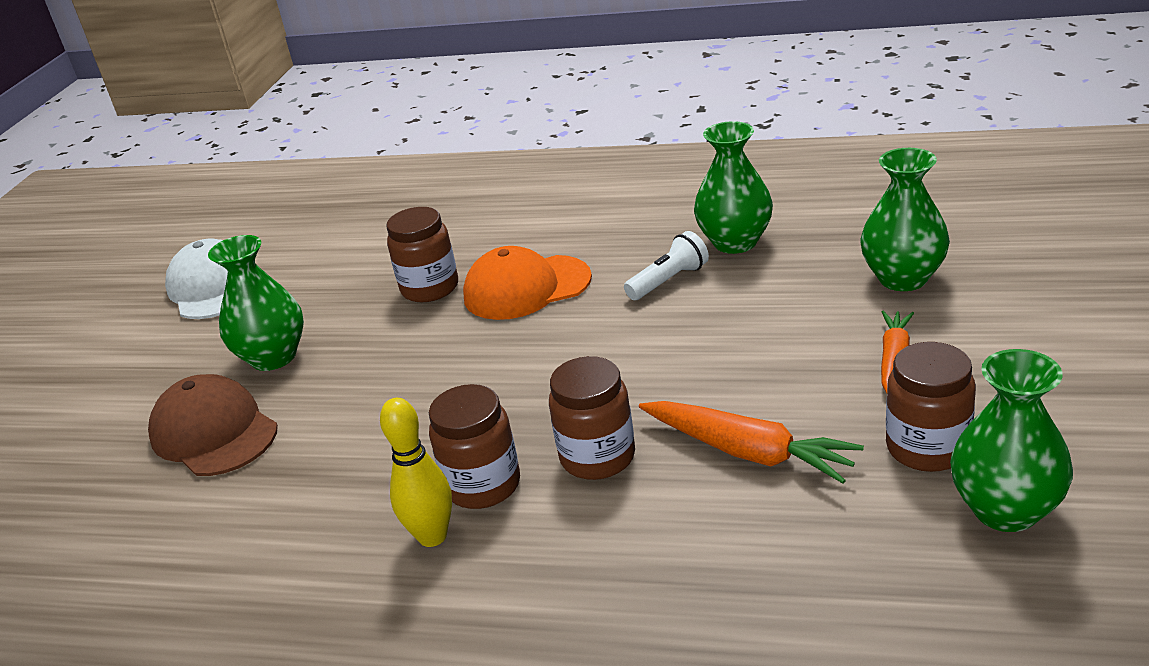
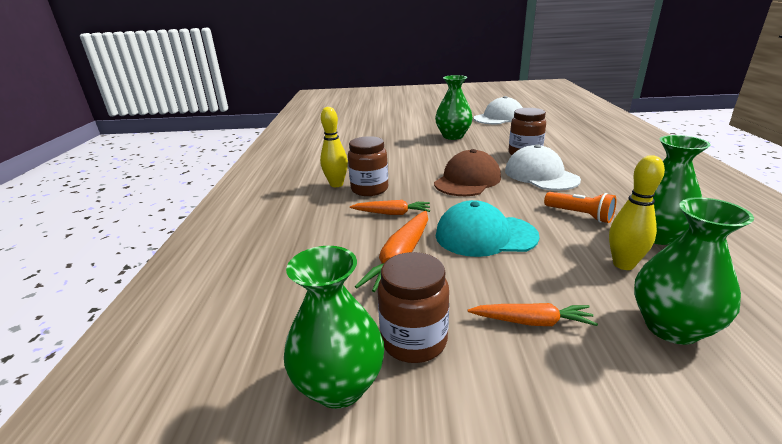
camera: 75 degrees right, 5 degrees down
(214, 432) = (401, 137): brown cap -> brown cap (467, 180)
(526, 288) = (540, 175): orange cap -> white cap
(597, 457) = (392, 213): brown jar -> orange carrot
(668, 281) = (579, 215): white flashlight -> orange flashlight
(701, 367) = (485, 235): none -> turquoise cap
(792, 277) = (623, 264): none -> yellow bowling pin

